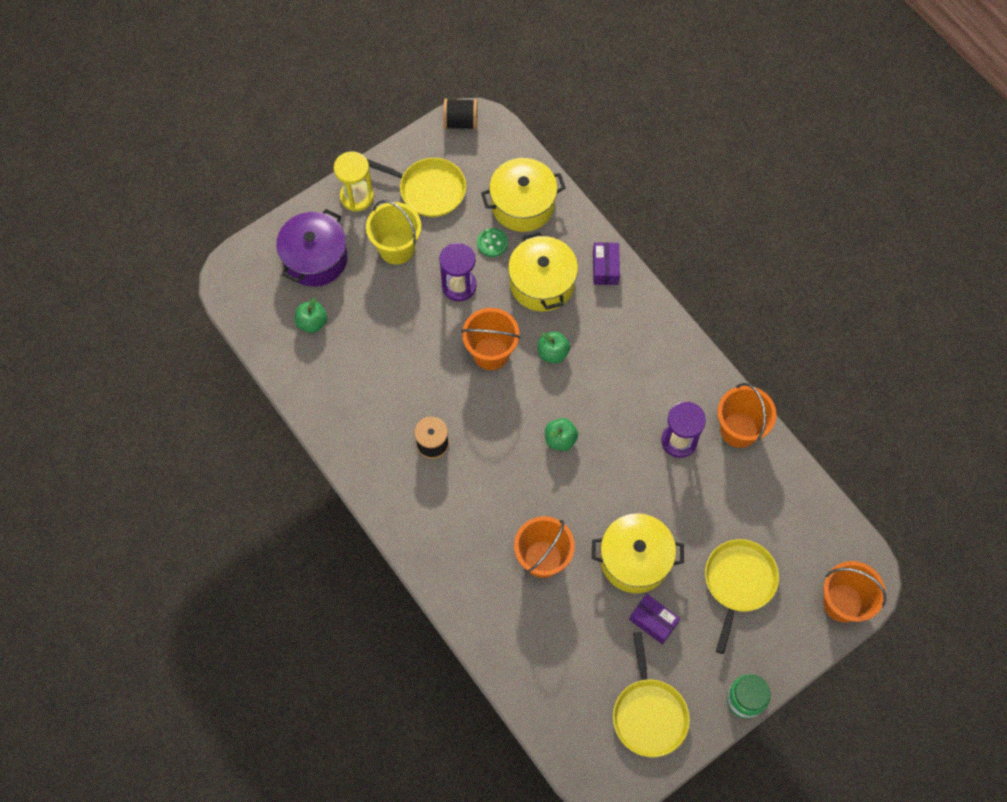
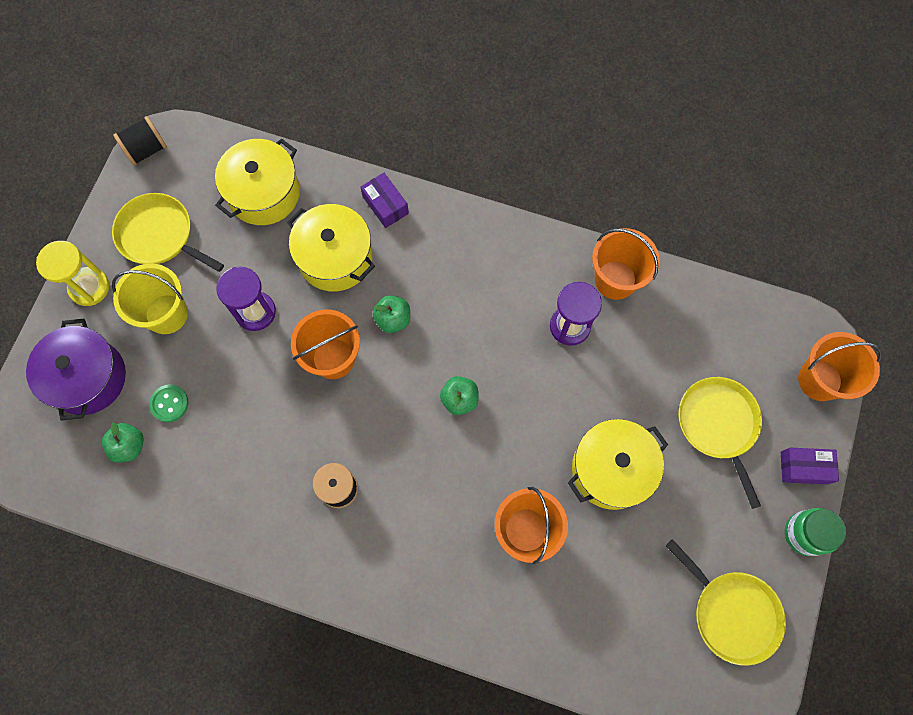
camera: 35 degrees left, 5 degrees up
(429, 189) = (159, 235): yellow pan -> yellow pan turned 135 degrees counterclockwise
(492, 243) = (259, 249): green button -> green button (169, 403)
(653, 621) = (670, 518): purple box -> purple box (804, 468)

